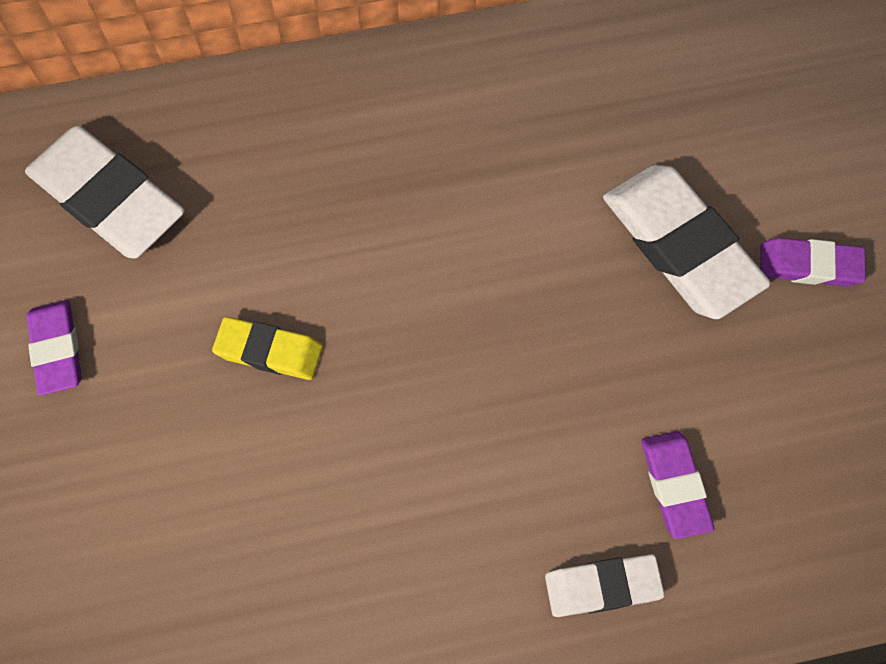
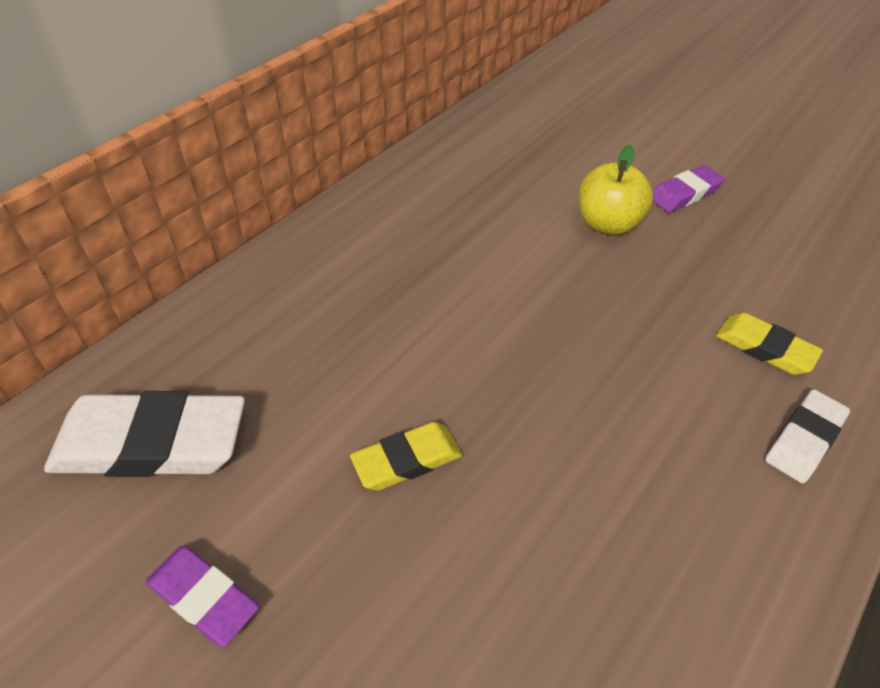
camera: 40 degrees left, 20 degrees down
(674, 485) = (765, 348): purple eraser -> yellow eraser
(680, 246) = (608, 224): white eraser -> yellow apple

